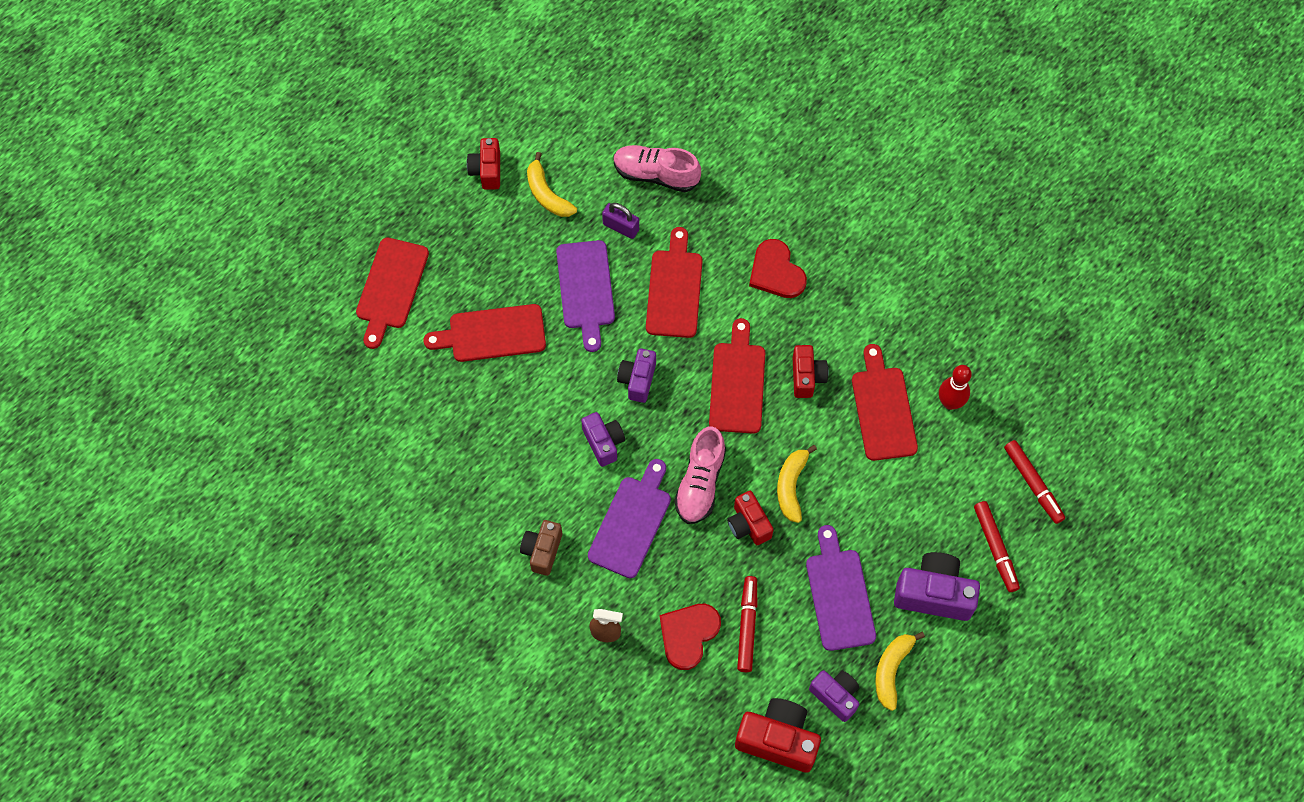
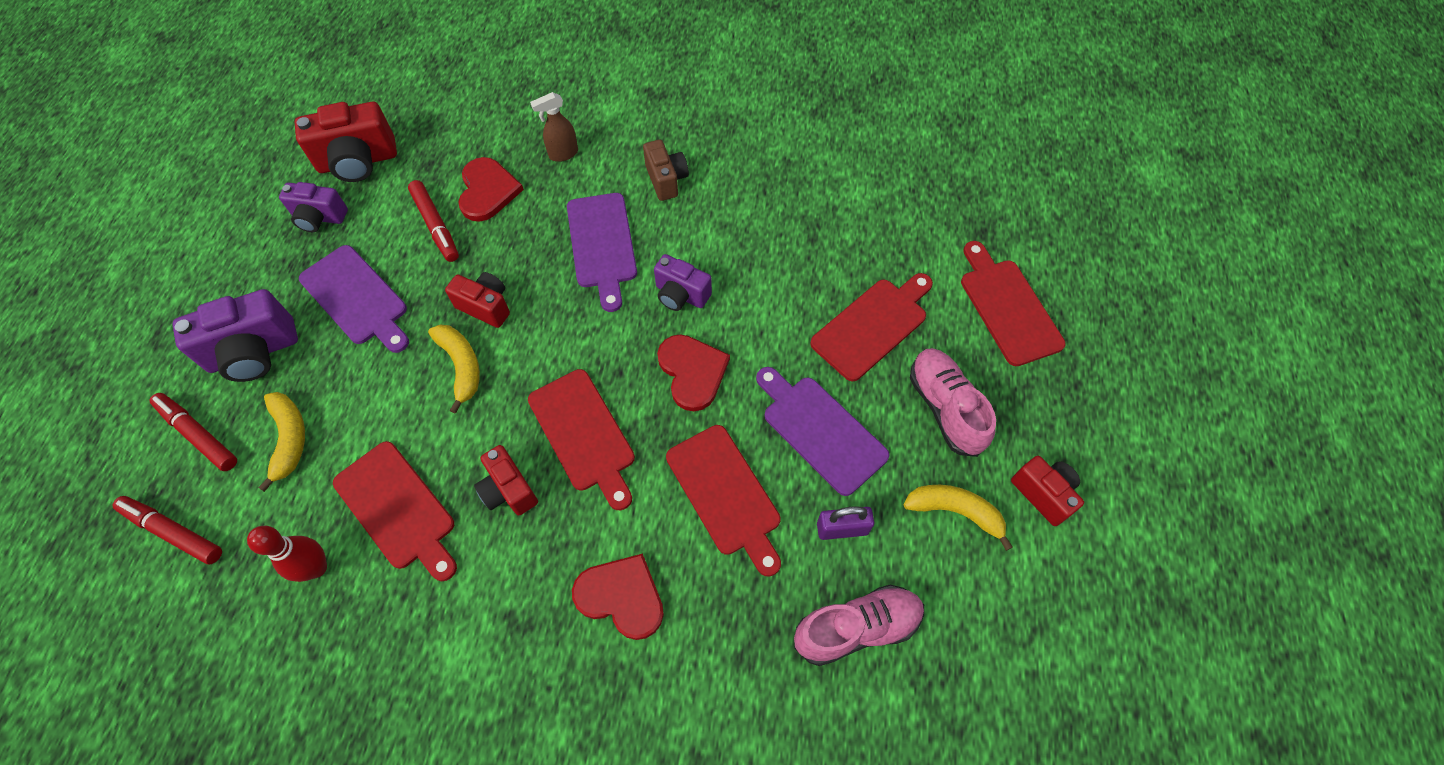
camera: 145 degrees right, 5 degrees down
(637, 380) = (692, 372): purple camera -> red heart
(700, 483) = (559, 315): pink shoe -> pink shoe (945, 408)
(891, 670) = (272, 265): yellow banana -> yellow banana (289, 439)

